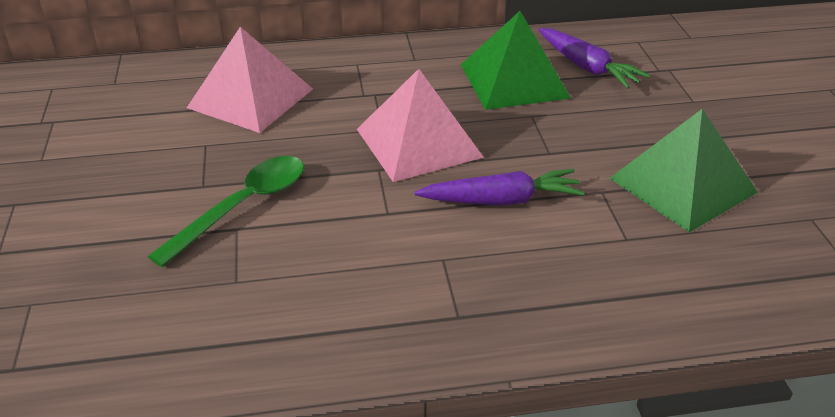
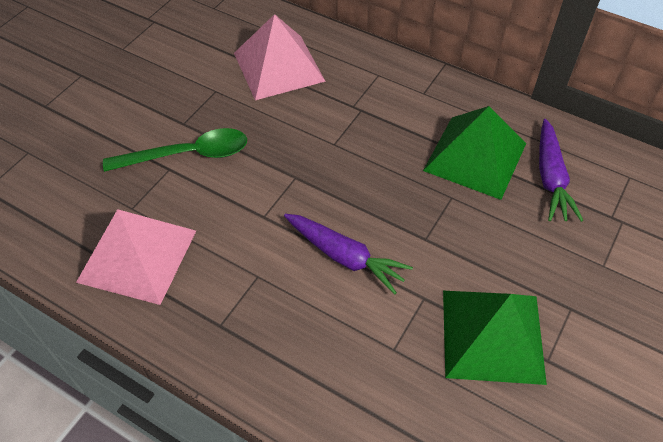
camera: 40 degrees right, 15 degrees up
(418, 143) = (344, 171): pink pyramid -> pink pyramid (137, 255)

